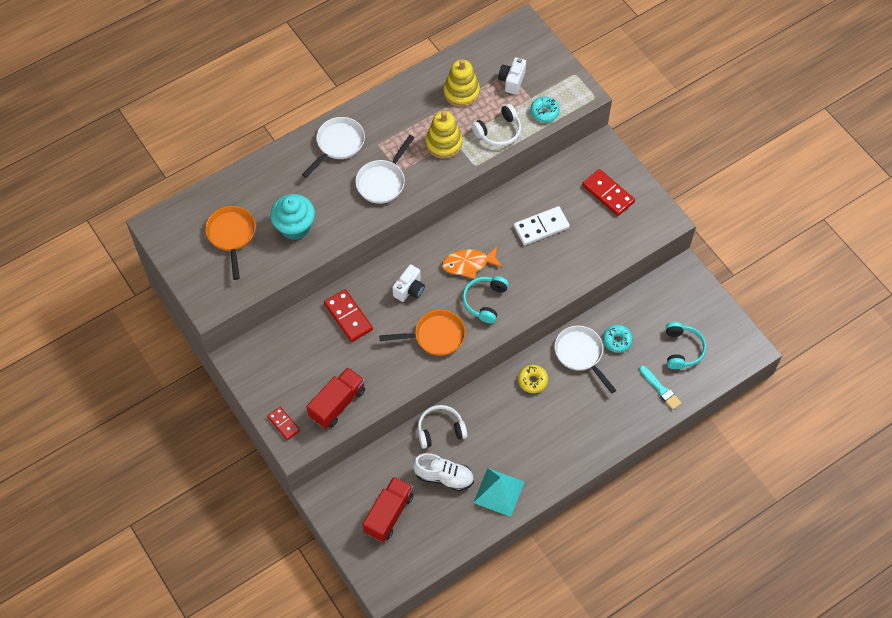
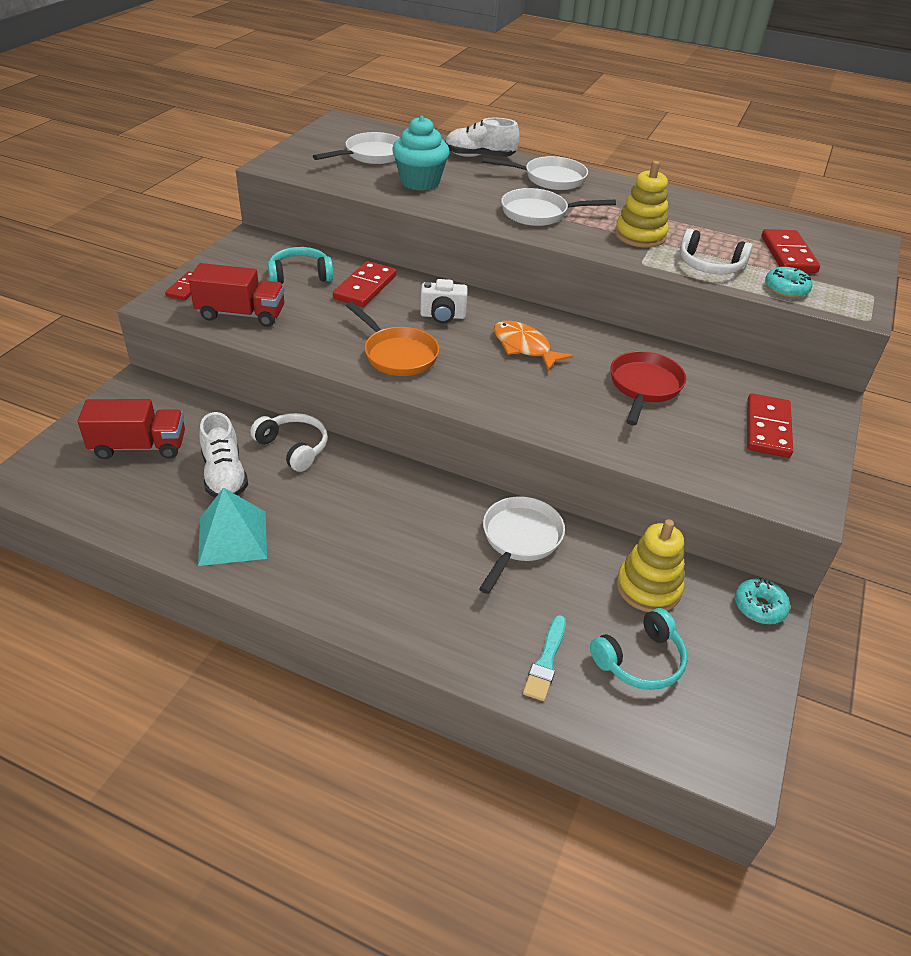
camera: 55 degrees right, 20 degrees down
(232, 235) = (371, 155): orange pan -> white pan
(277, 167) = (479, 156): none -> white shoe
(461, 92) = (720, 228): yellow stacking toy -> yellow stacking toy (648, 587)
(485, 301) = (486, 377): turquoise headphones -> turquoise headphones (300, 275)
(512, 81) = (788, 254): white camera -> red domino
(532, 381) = (434, 506): yellow donut -> none
(541, 227) = (644, 387): white domino -> red pan
(617, 340) = (578, 571): turquoise donut -> turquoise donut (759, 607)

